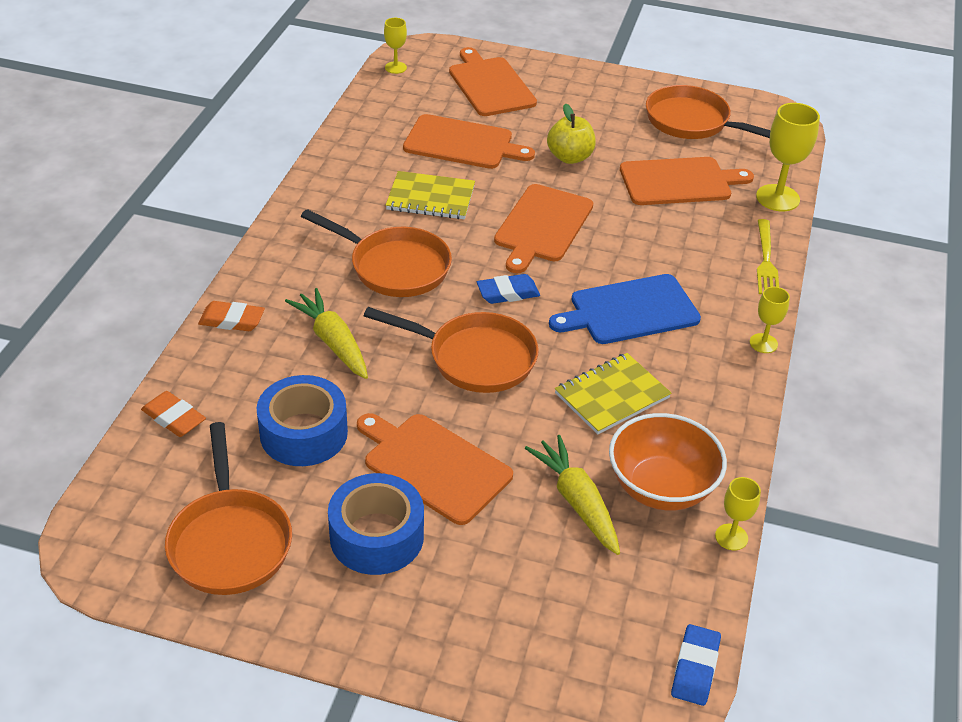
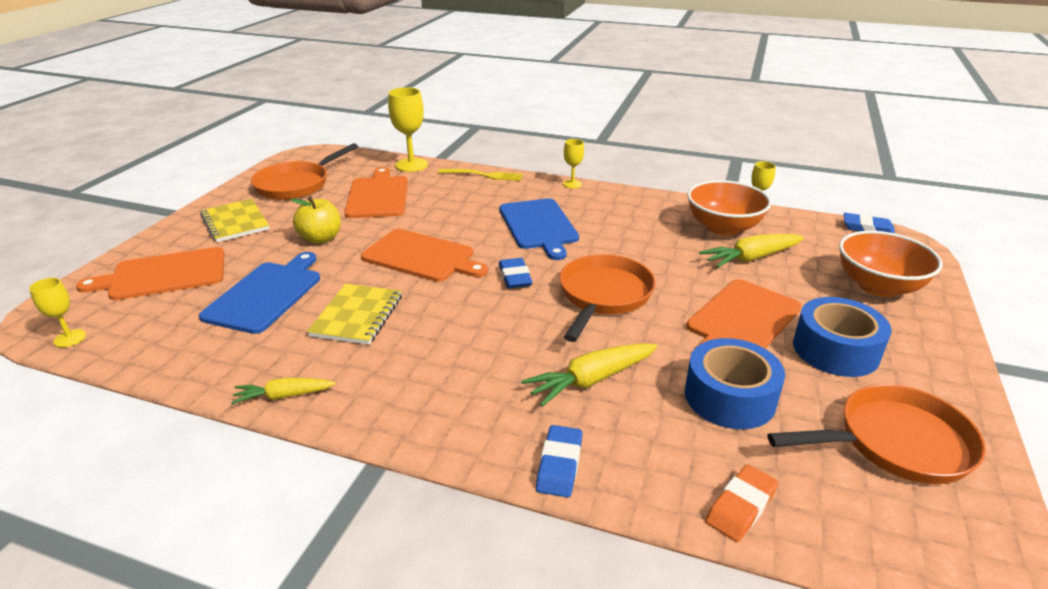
camera: 85 degrees left, 10 degrees down
(232, 320) = (559, 464): orange eraser -> blue eraser
(322, 177) = (283, 396): none -> yellow carrot
(394, 267) = (470, 340): orange pan -> none
(462, 143) = (266, 294): orange cutting board -> blue cutting board
(517, 623) = (878, 286): none -> orange bowl
(612, 396) = (636, 239): yellow notebook -> yellow notebook (235, 222)

